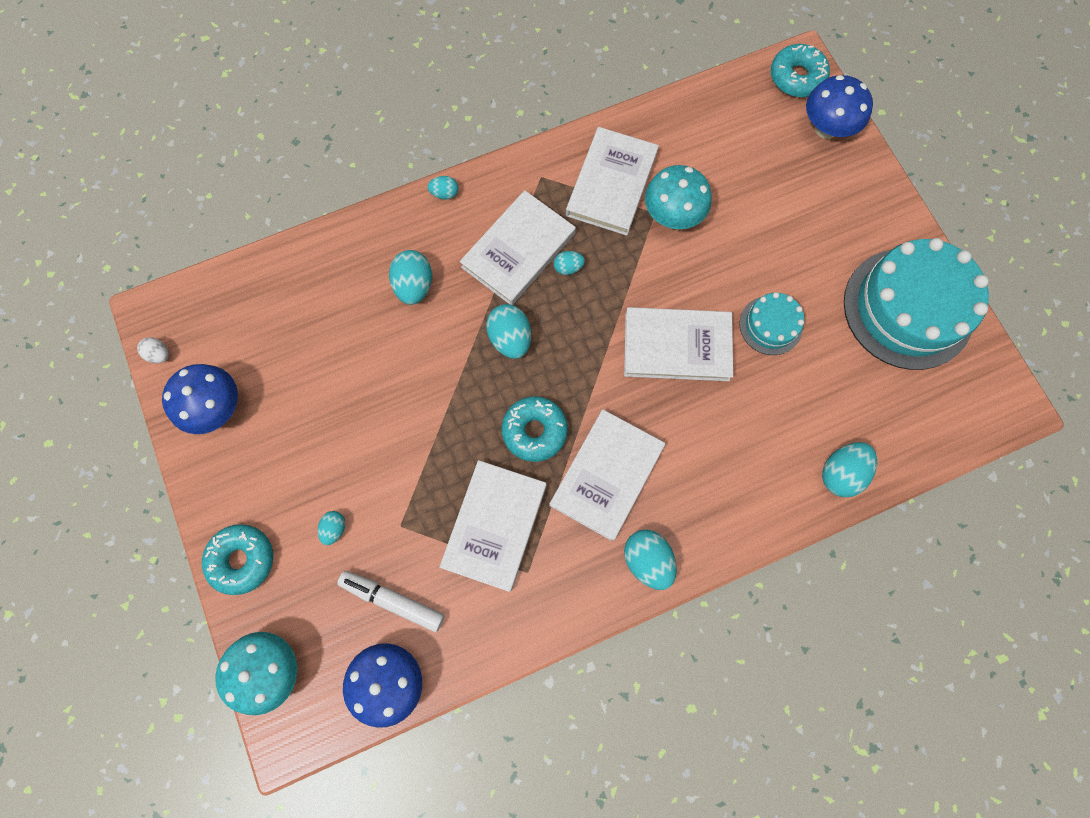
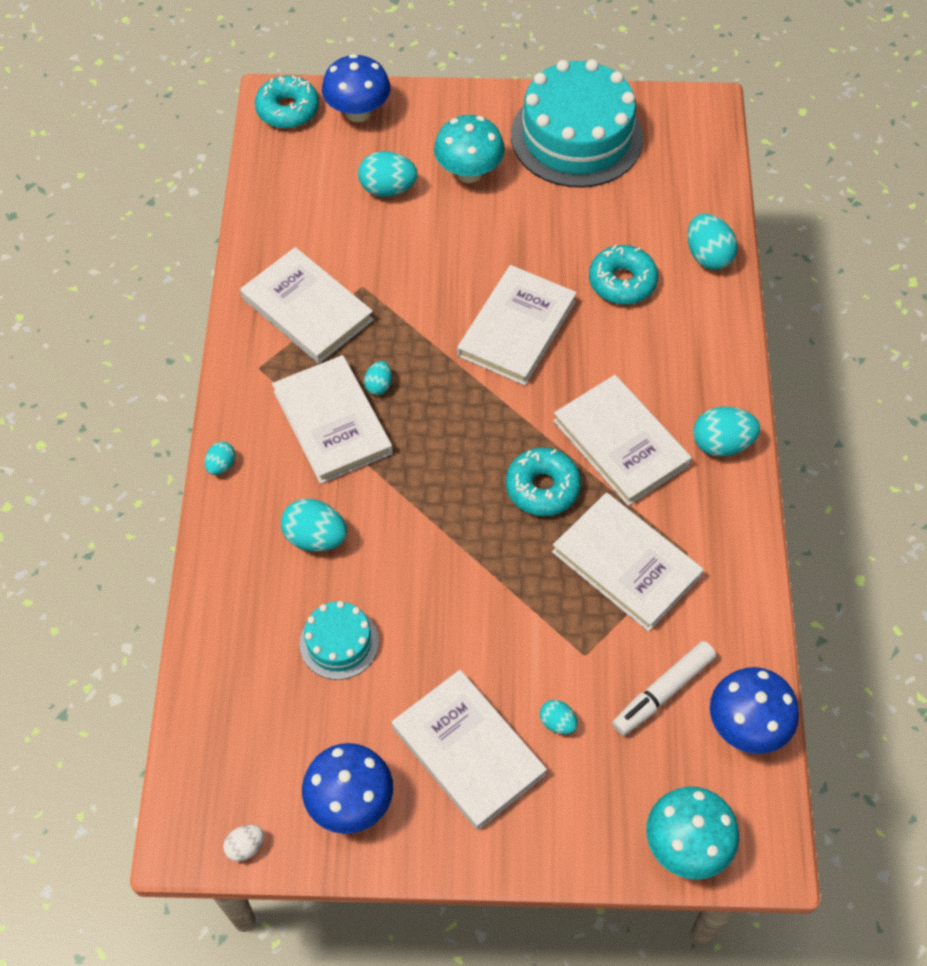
camera: 65 degrees left, 15 degrees down
(242, 559) = (548, 835): turquoise donut -> turquoise donut (622, 282)
(286, 472) = (468, 751): none -> white book
(510, 338) = (429, 469): turquoise egg -> turquoise egg (388, 189)
(672, 215) = (374, 273): turquoise mushroom -> turquoise mushroom (469, 172)
(770, 325) = (536, 244): turquoise cake -> turquoise cake (339, 642)

